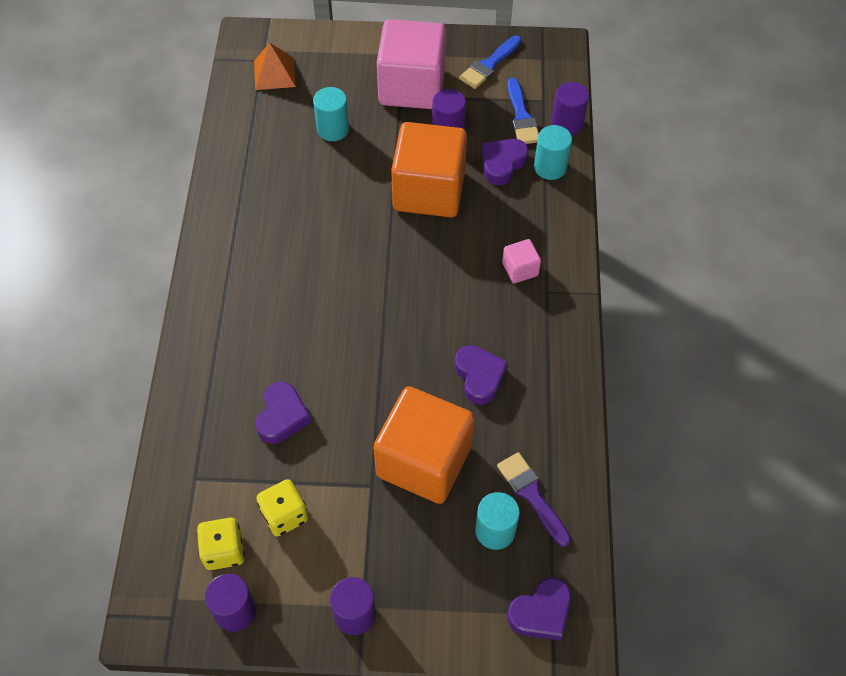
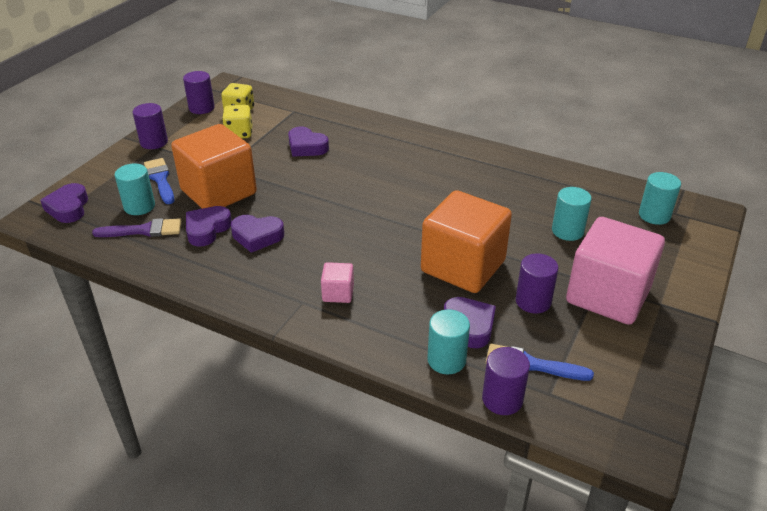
camera: 115 degrees right, 20 degrees down
(274, 73) = (654, 215): orange pyramid -> turquoise cylinder
(489, 65) = (624, 366): blue brush -> blue brush (160, 179)
(495, 431) = (207, 229): none -> purple heart

